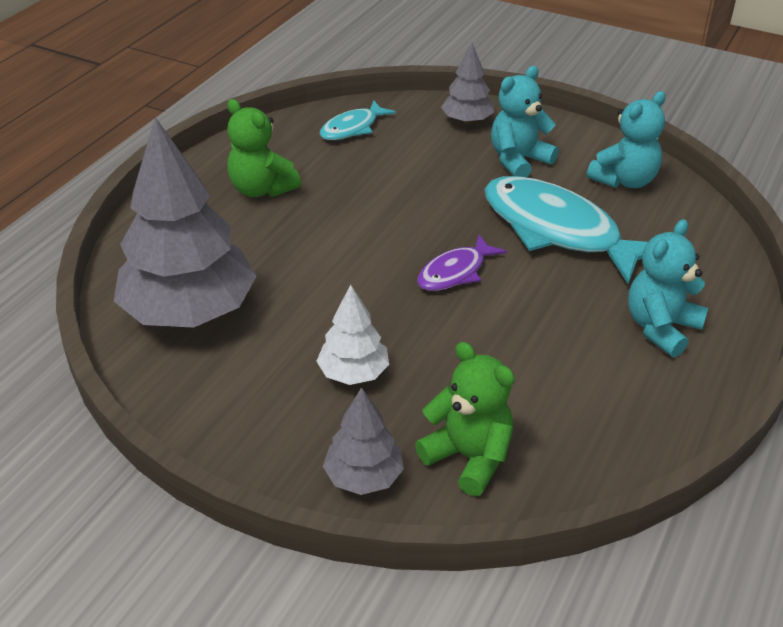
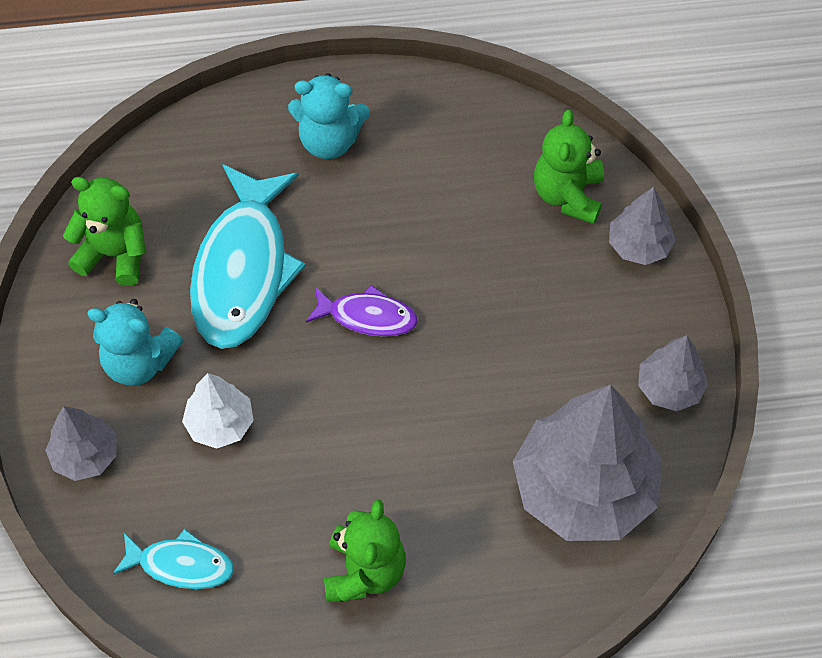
camera: 125 degrees left, 20 degrees up
(208, 410) = (669, 388): none -> grey tree
(353, 373) = (550, 315): white tree -> white tree (220, 424)
(624, 180) = (114, 254): turquoise teddy bear -> green teddy bear

